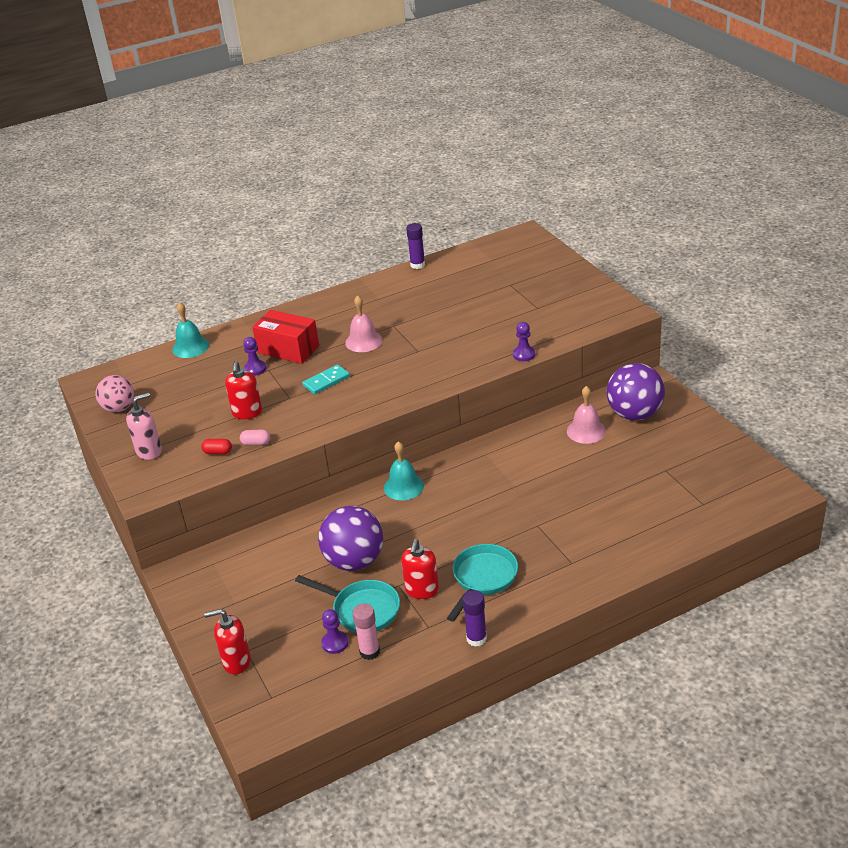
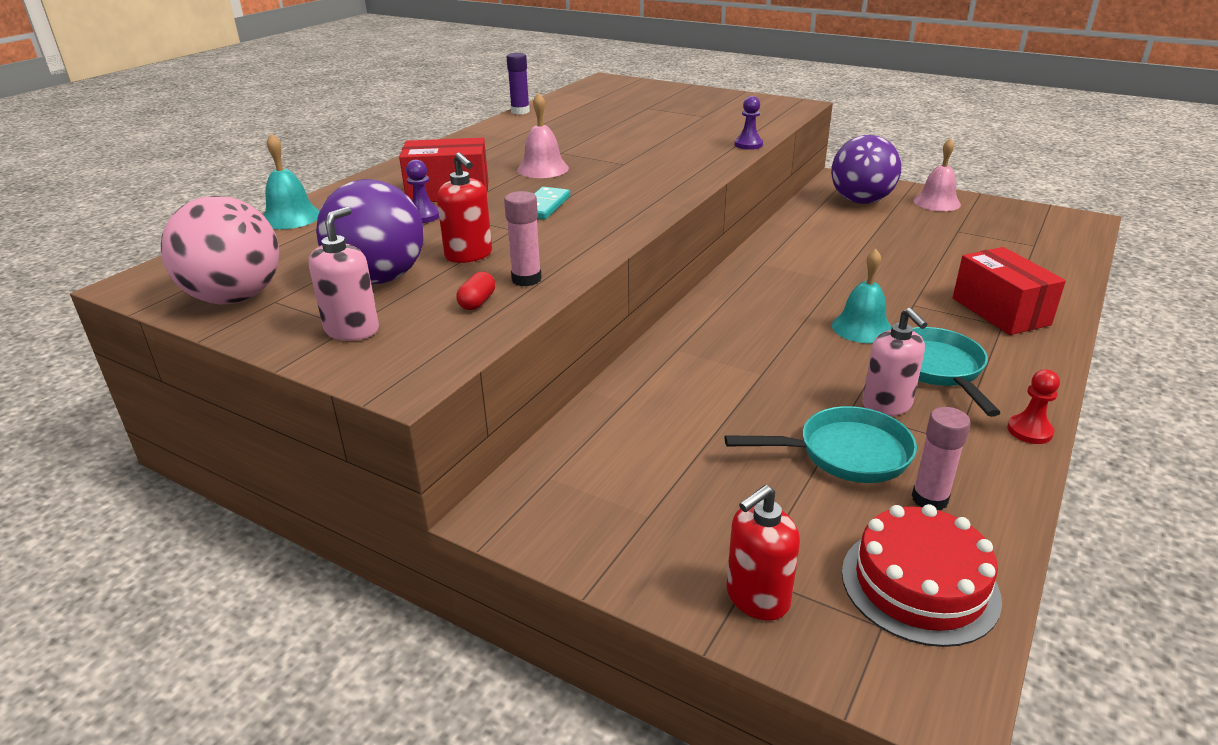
camera: 35 degrees left, 5 degrees down
(119, 408) = (235, 298): pink ball -> pink ball, size x1.56
(218, 452) = (477, 302): red capsule -> red capsule turned 45 degrees counterclockwise
(256, 443) = (526, 279): pink capsule -> pink glue stick
(309, 688) = (919, 584): none -> red cake
(335, 643) = (868, 508): purple pawn -> none
(354, 561) = (756, 404): purple ball -> purple ball (379, 278)
(403, 486) = (711, 314): turquoise bell -> turquoise bell (862, 328)
(422, 590) = (887, 405): red soap dispenser -> pink soap dispenser
(476, 638) = (1029, 431): purple glue stick -> red pawn
(586, 431) = (836, 222): pink bell -> pink bell (937, 202)
(586, 552) = (1000, 311): none -> red box

